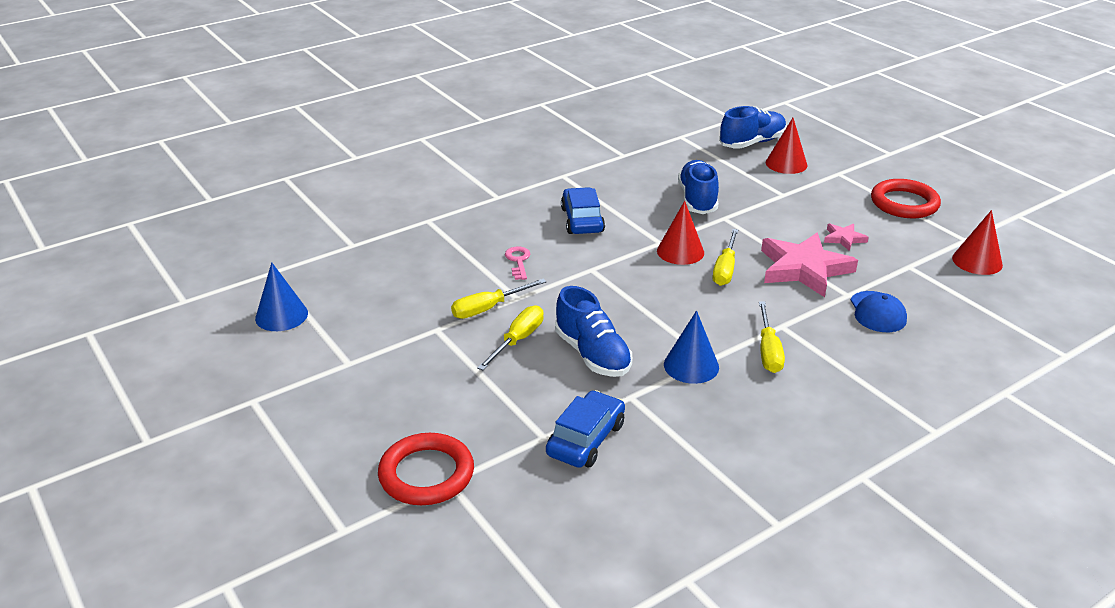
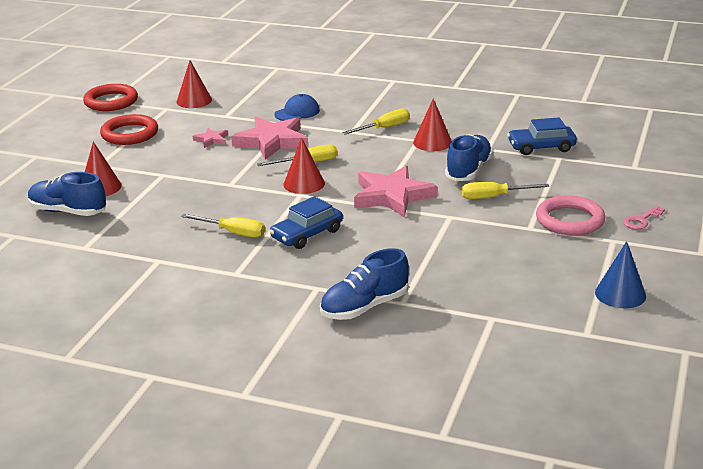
camera: 125 degrees left, 5 degrees down
(414, 359) = (570, 220): none -> pink ring
(426, 474) = (641, 174): red ring -> red ring (111, 101)
(488, 308) = (478, 220): yellow screwdriver -> yellow screwdriver (233, 233)
(518, 261) = (404, 235): pink key -> pink key (641, 220)
(596, 285) = (392, 196): none -> pink star
(691, 365) = (432, 142): blue cone -> red cone
(697, 200) = (211, 202): blue shoe -> blue shoe (365, 307)

